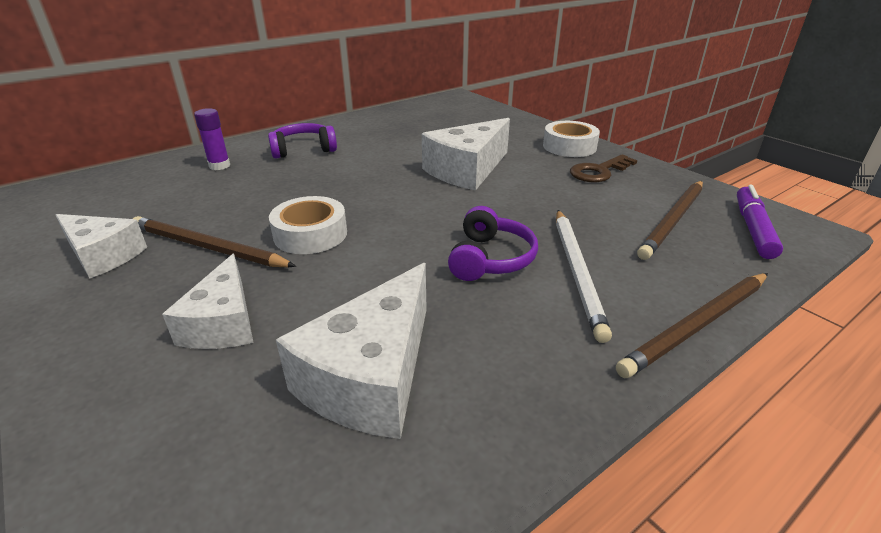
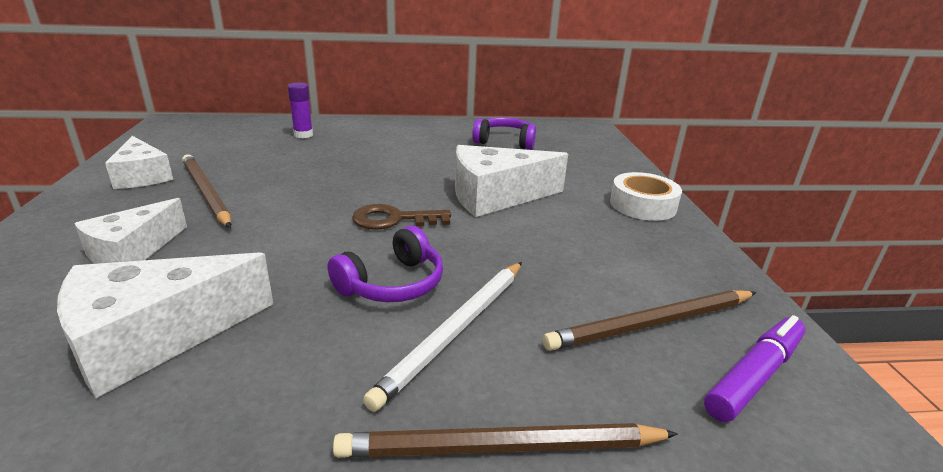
camera: 30 degrees right, 5 degrees down
(303, 150) = (381, 139): purple headphones -> purple headphones (505, 142)
(310, 234) = (285, 208): white tape -> none
(598, 172) = (638, 241): brown key -> brown key (394, 219)

